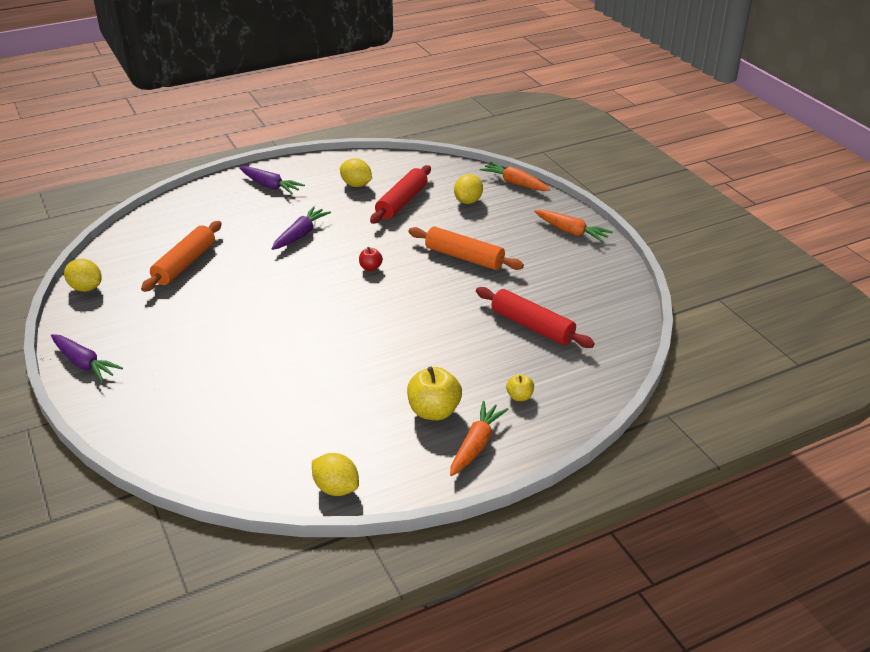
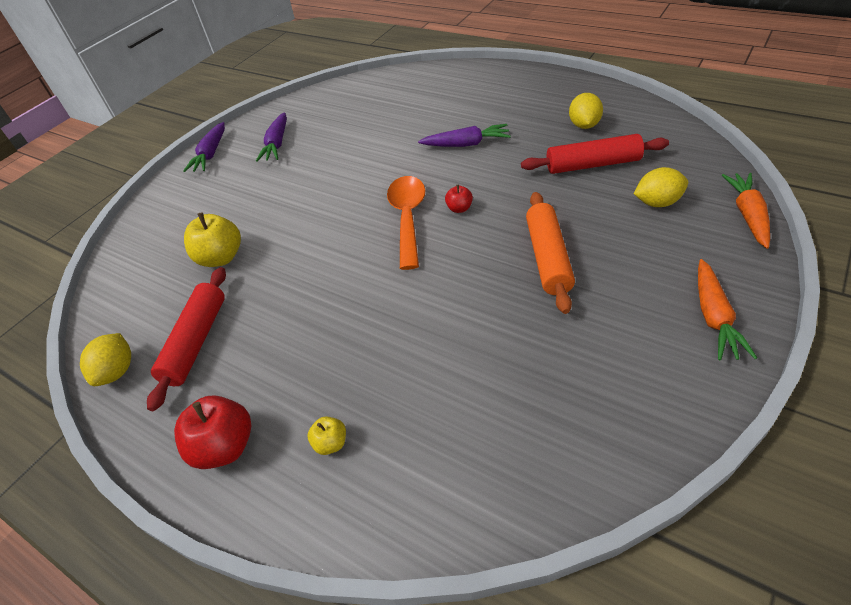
camera: 65 degrees right, 10 degrees up
(86, 288) = (297, 103): yellow lemon -> none
(184, 264) = (365, 120): orange rolling pin -> none
(270, 186) = (519, 90): purple carrot -> purple carrot (277, 144)
(349, 292) = (408, 218): none -> orange spoon
(434, 411) = (262, 380): yellow apple -> yellow apple (221, 258)
(476, 445) = (225, 447): orange carrot -> red apple
(532, 326) = (474, 384): red rolling pin -> red rolling pin (196, 342)

